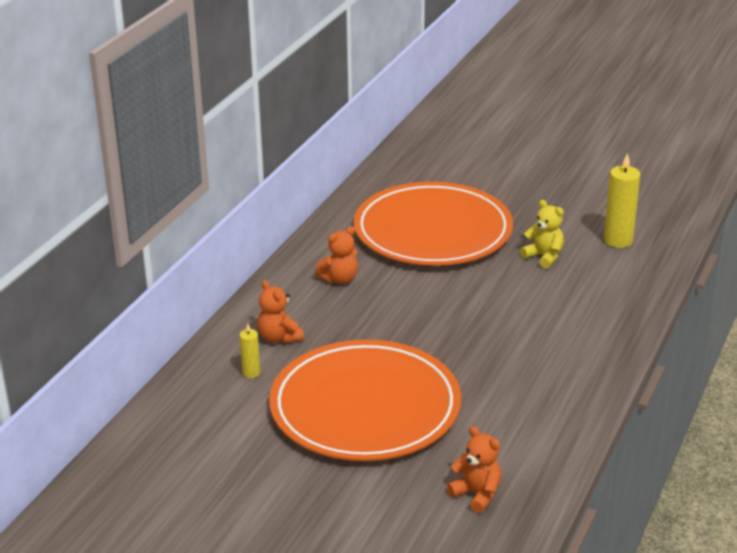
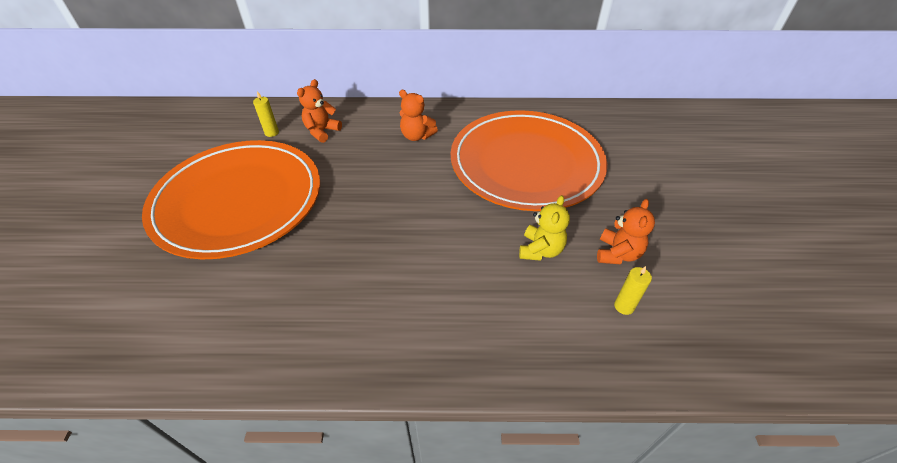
camera: 65 degrees right, 15 degrees up
(477, 494) = (110, 311): orange teddy bear -> orange teddy bear (617, 254)
(618, 240) = (624, 306): yellow candle -> yellow candle, size x0.54

